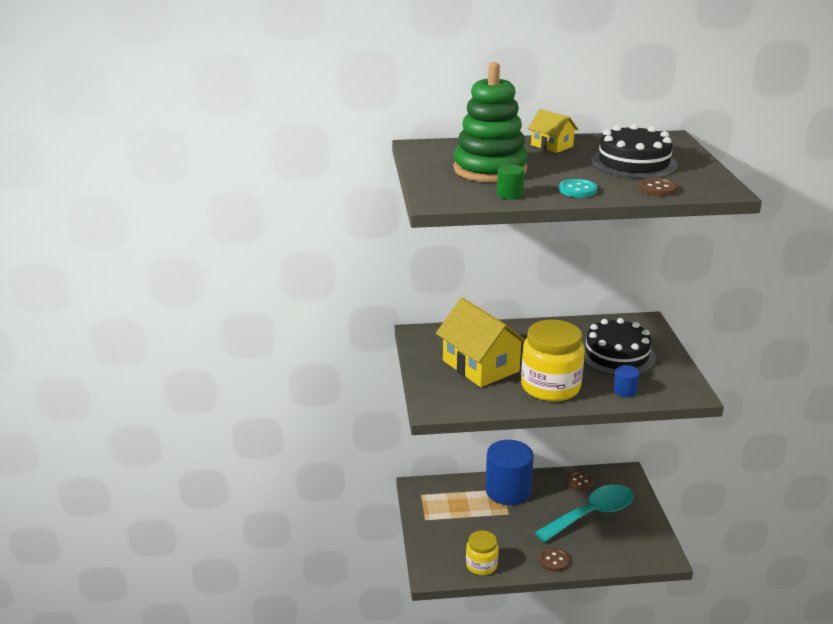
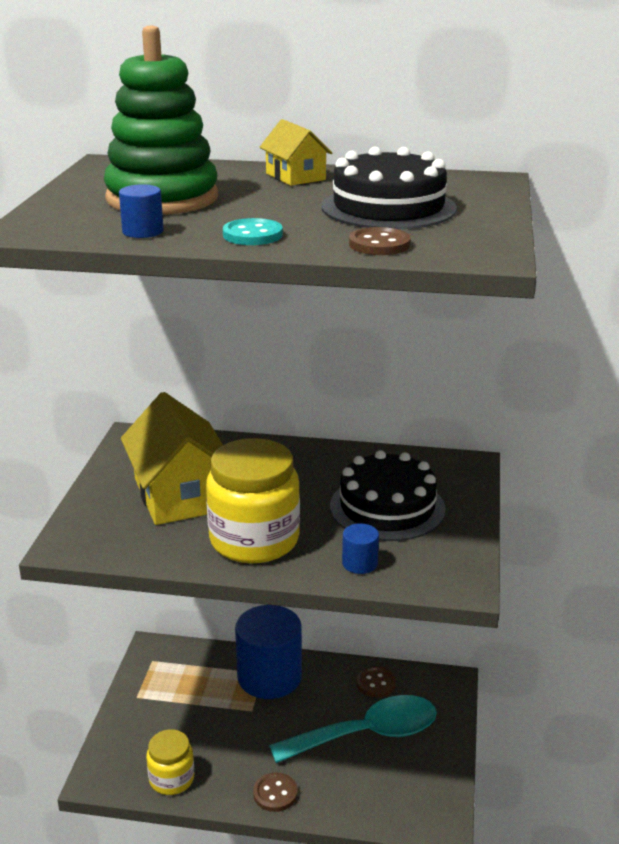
camera: 15 degrees right, 0 degrees up
(509, 194) = (143, 231): green cylinder -> blue cylinder

